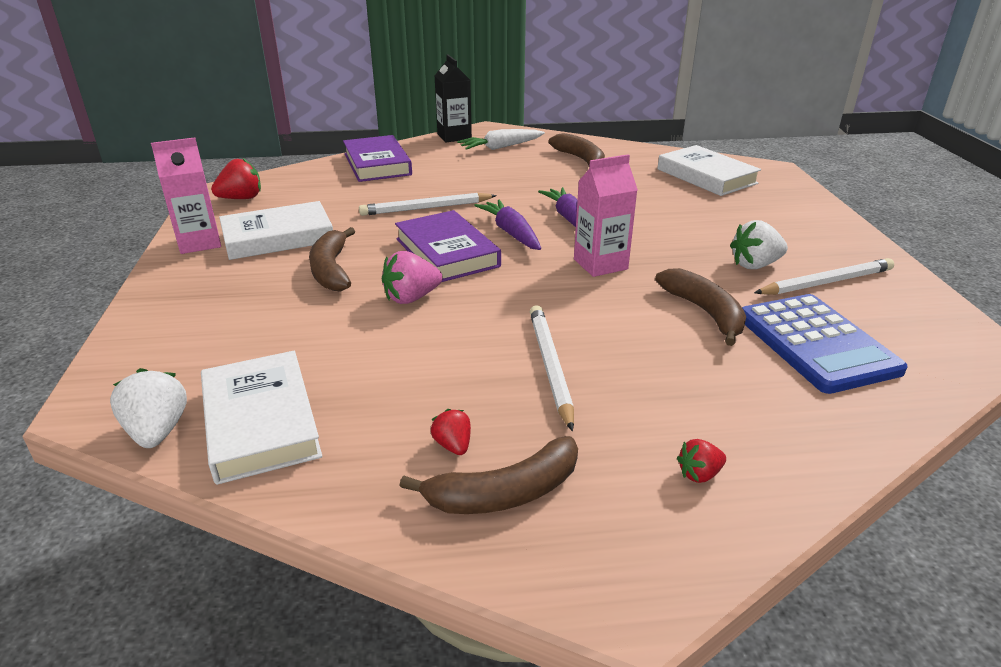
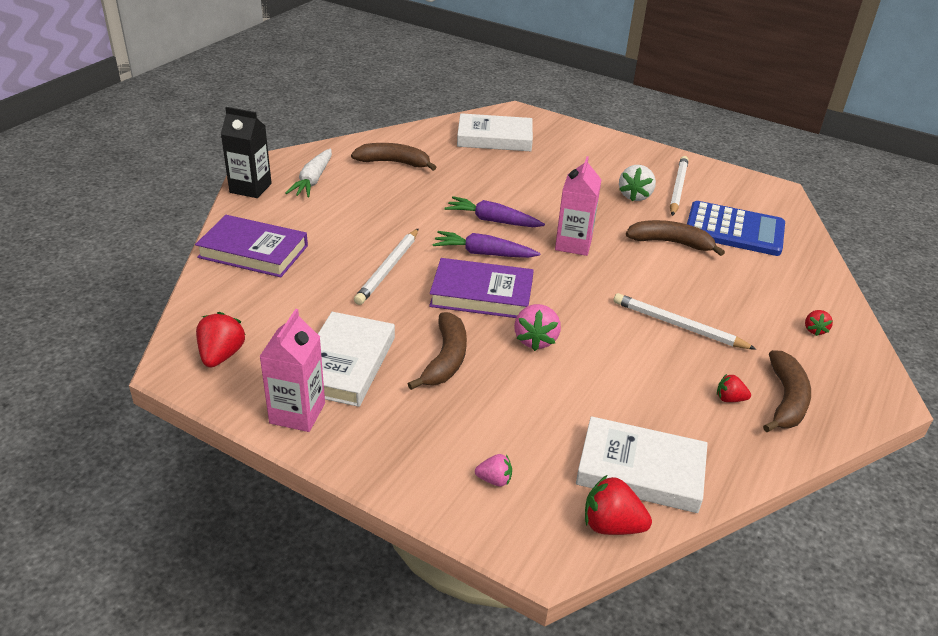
camera: 55 degrees left, 5 degrees up
(157, 431) = (611, 525): white strawberry -> red strawberry
(181, 346) = (494, 480): none -> pink strawberry
(331, 270) = (446, 359): brown banana -> brown banana turned 105 degrees counterclockwise

